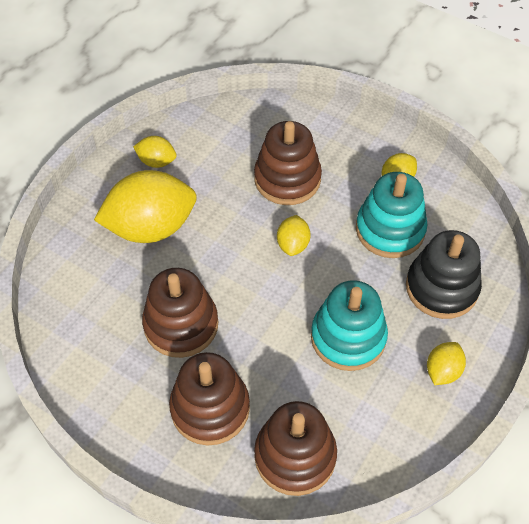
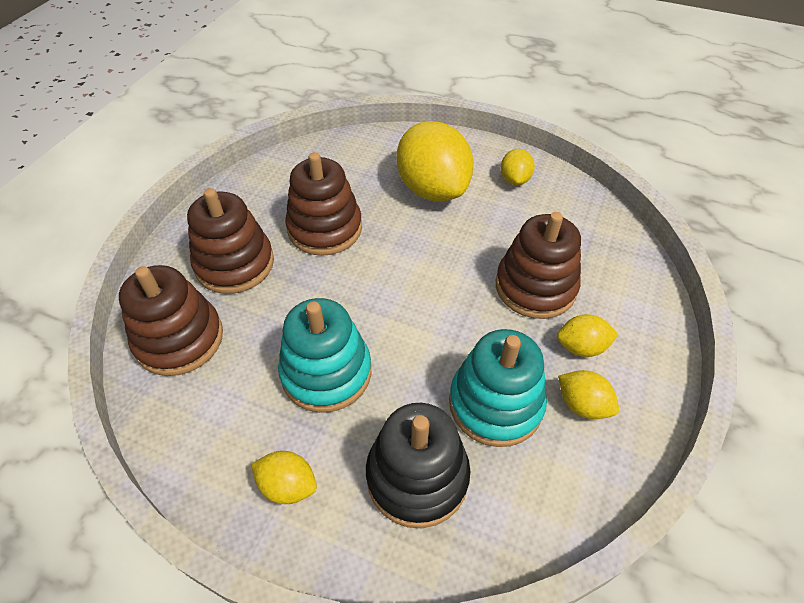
camera: 80 degrees right, 5 degrees down
(293, 244) = (443, 304): yellow lemon -> yellow lemon (581, 347)

